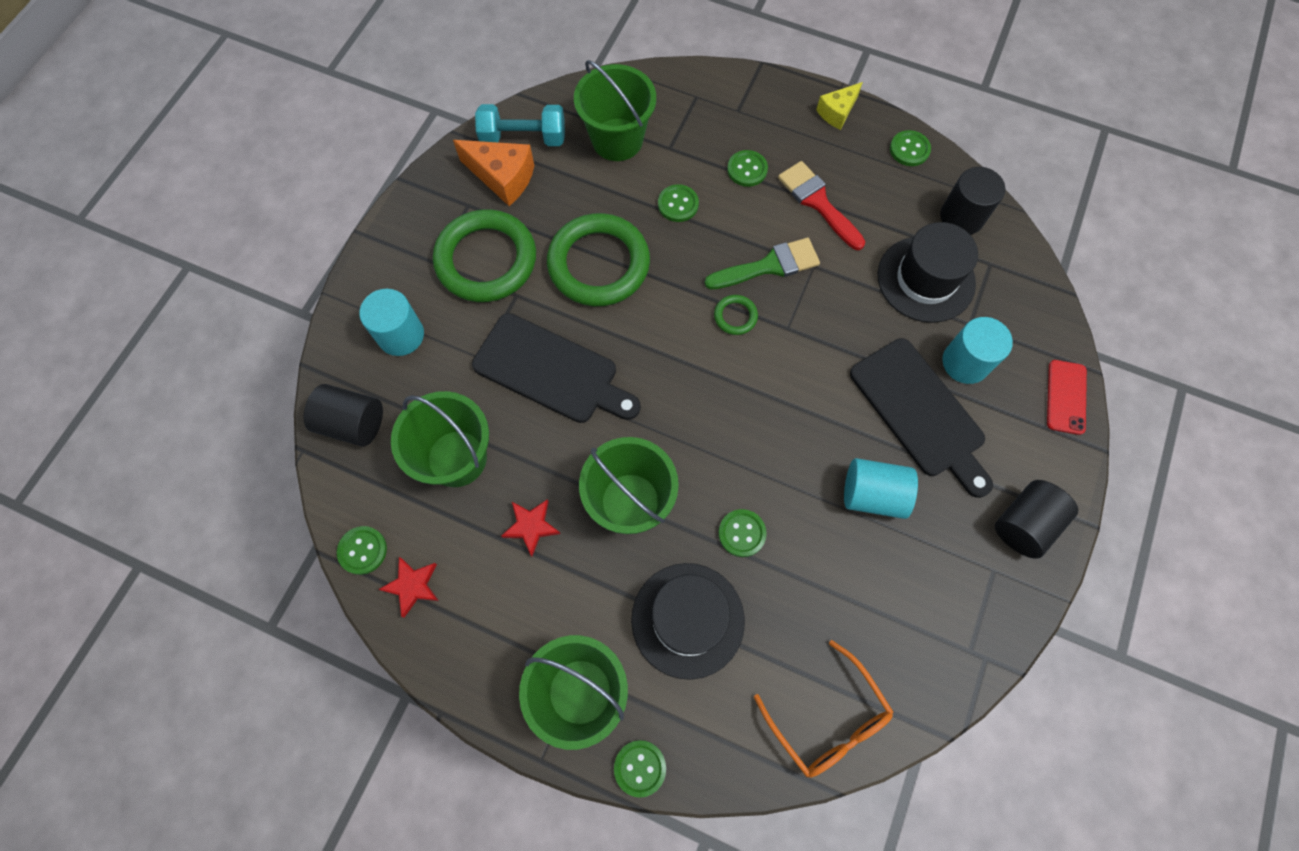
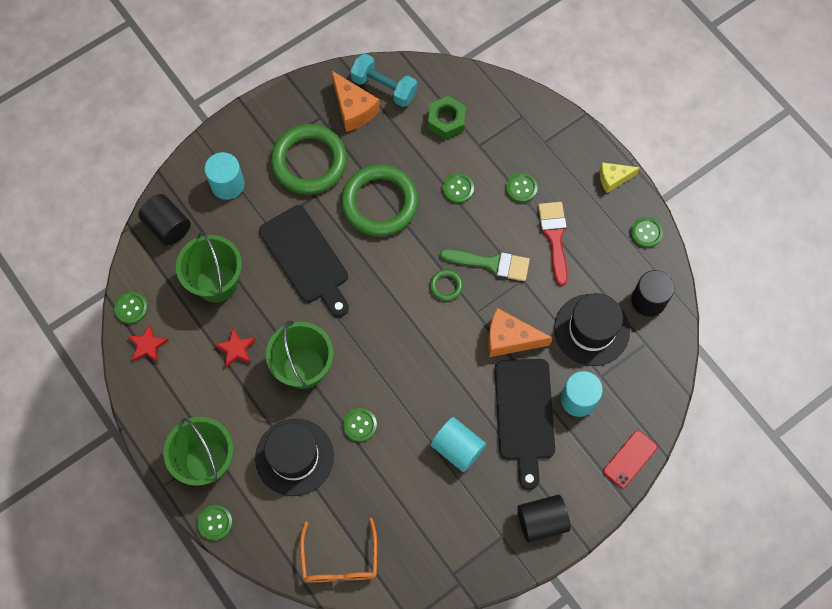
camera: 30 degrees right, 0 degrees up
(617, 140) = (446, 121): green bucket -> green nut
(845, 337) = (509, 339): none -> orange cheese

